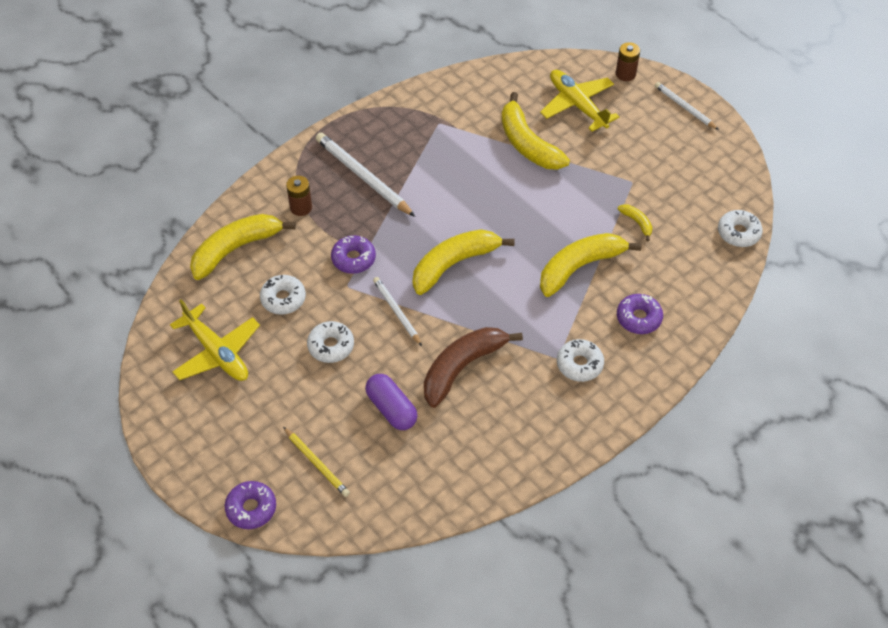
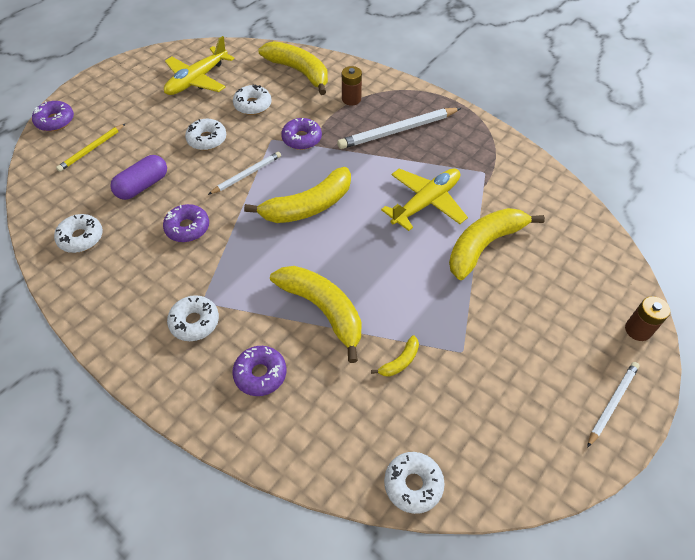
camera: 80 degrees right, 0 degrees up
(363, 176) = (398, 131): white pencil -> white pencil turned 150 degrees counterclockwise
(454, 264) = (308, 206): yellow banana -> yellow banana turned 105 degrees clockwise
(457, 465) = (81, 238): none -> white donut
(462, 367) = (187, 228): brown banana -> purple donut
(577, 105) = (562, 285): yellow plane -> yellow plane (426, 203)

